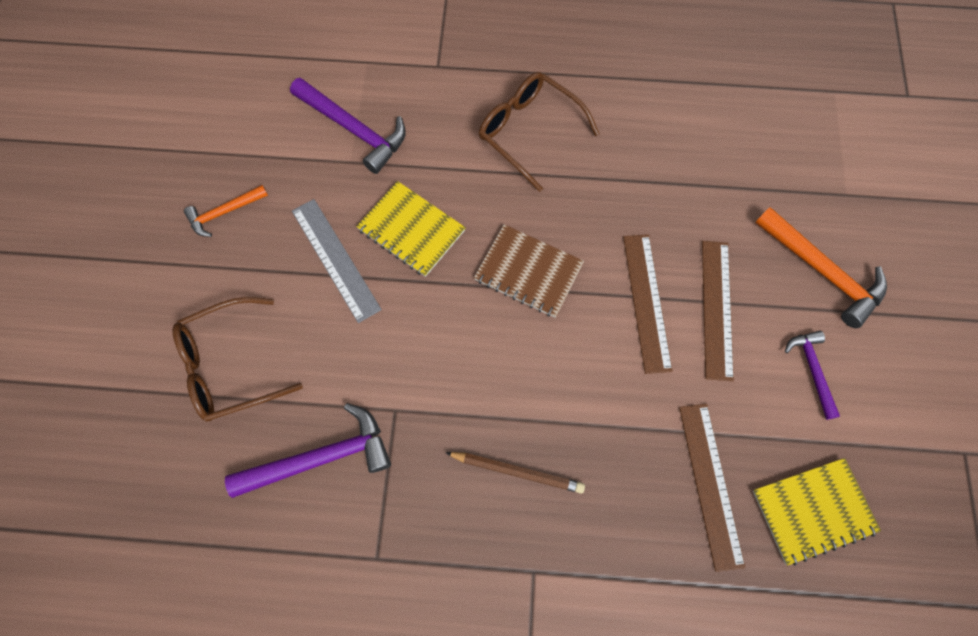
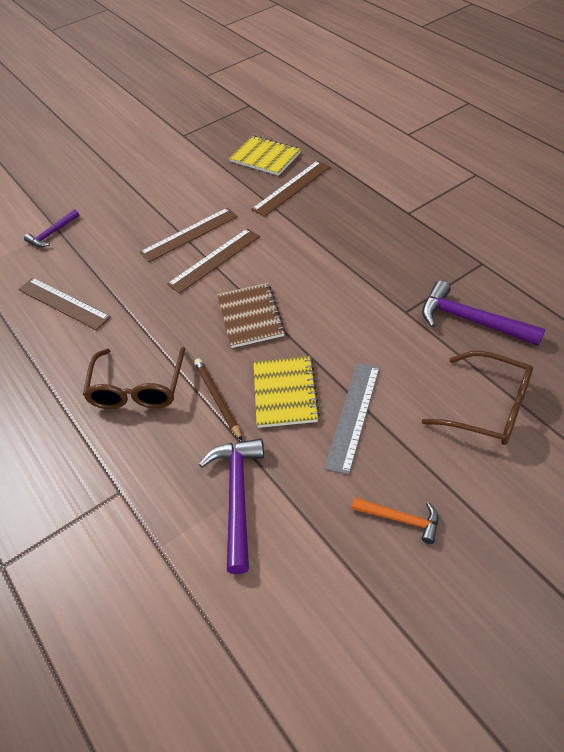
camera: 125 degrees left, 20 degrees down
(517, 471) = (371, 246): brown pencil -> brown pencil (217, 399)
(703, 137) = (63, 303): none -> brown ruler
(812, 370) = (190, 189): purple hammer -> purple hammer (52, 233)
(822, 271) = (123, 213): orange hammer -> none

